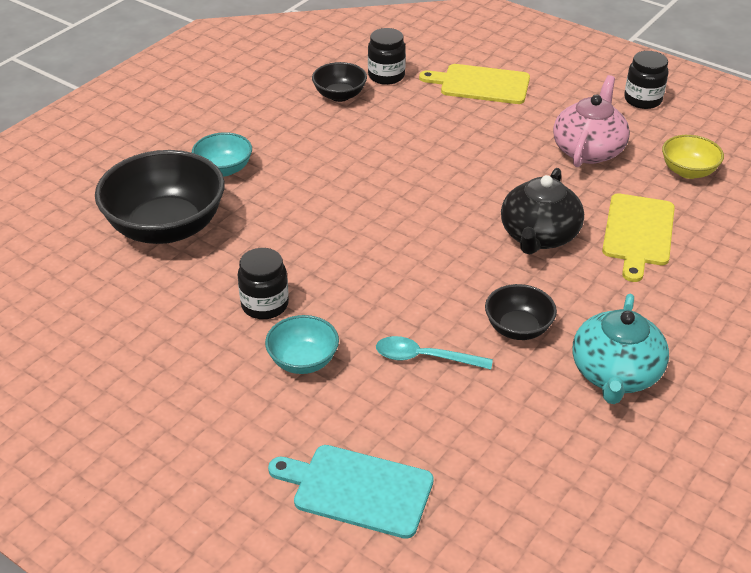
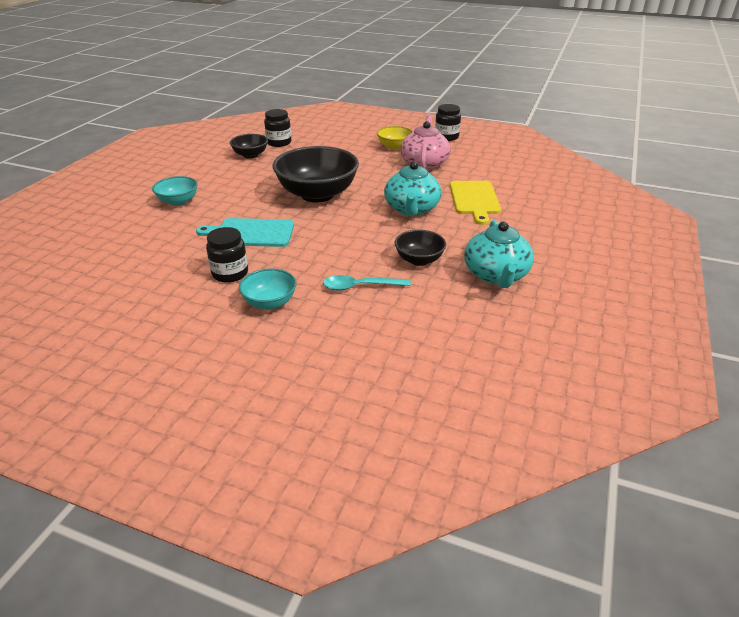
camera: 15 degrees left, 5 degrees down
(166, 227) = (141, 239): black bowl -> black bowl (317, 194)
(357, 489) = (339, 378): turquoise cutting board -> turquoise cutting board (251, 233)
(481, 84) = (342, 140): yellow cutting board -> none
(538, 236) = (411, 209): black teapot -> turquoise teapot
(688, 171) = (490, 166): yellow bowl -> yellow bowl (394, 147)

